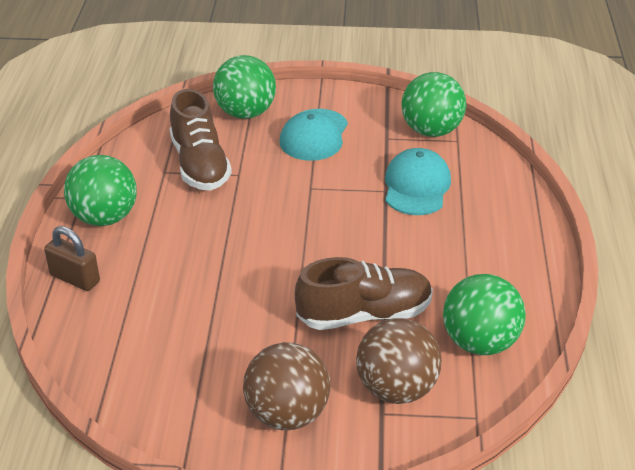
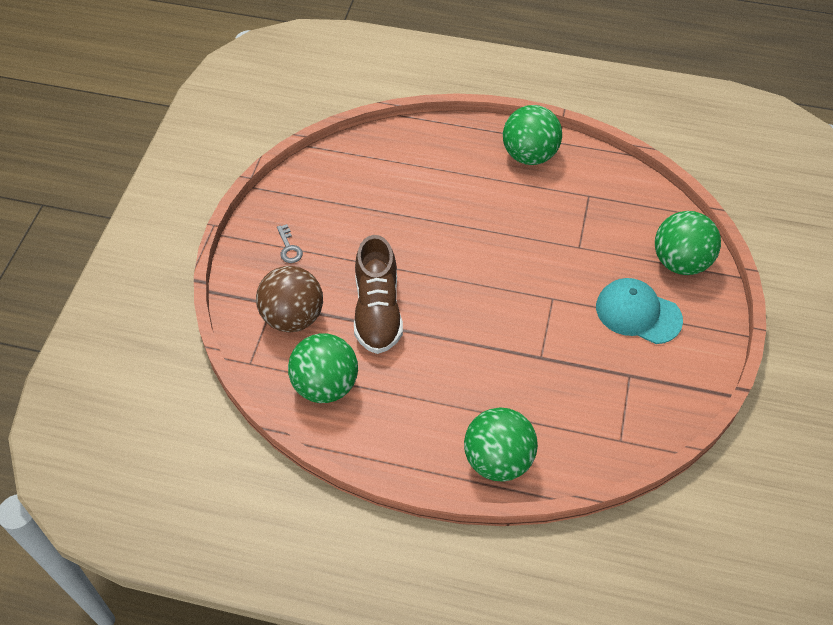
camera: 100 degrees right, 15 degrees up
(75, 278) = (458, 137): brown padlock -> none
(200, 165) = (596, 220): brown shoe -> none
(287, 414) = (289, 248): brown ball -> grey key
(416, 186) = (544, 385): turquoise cap -> none
(431, 131) = (640, 419): green ball -> green ball (498, 460)

